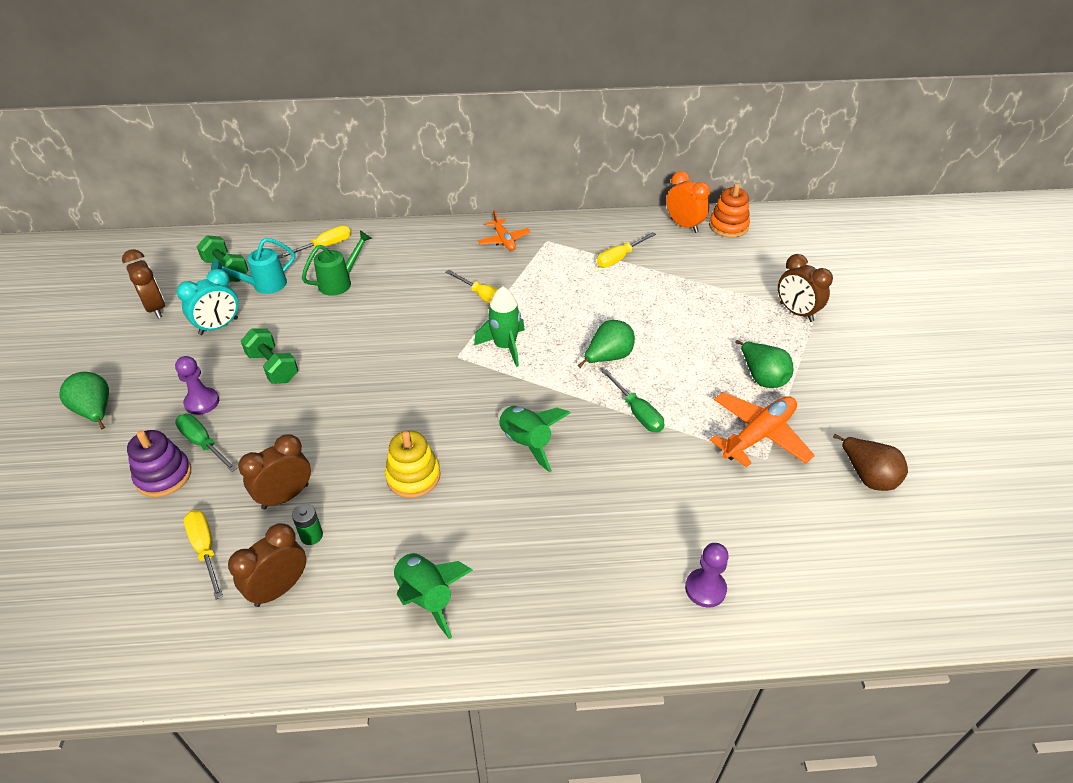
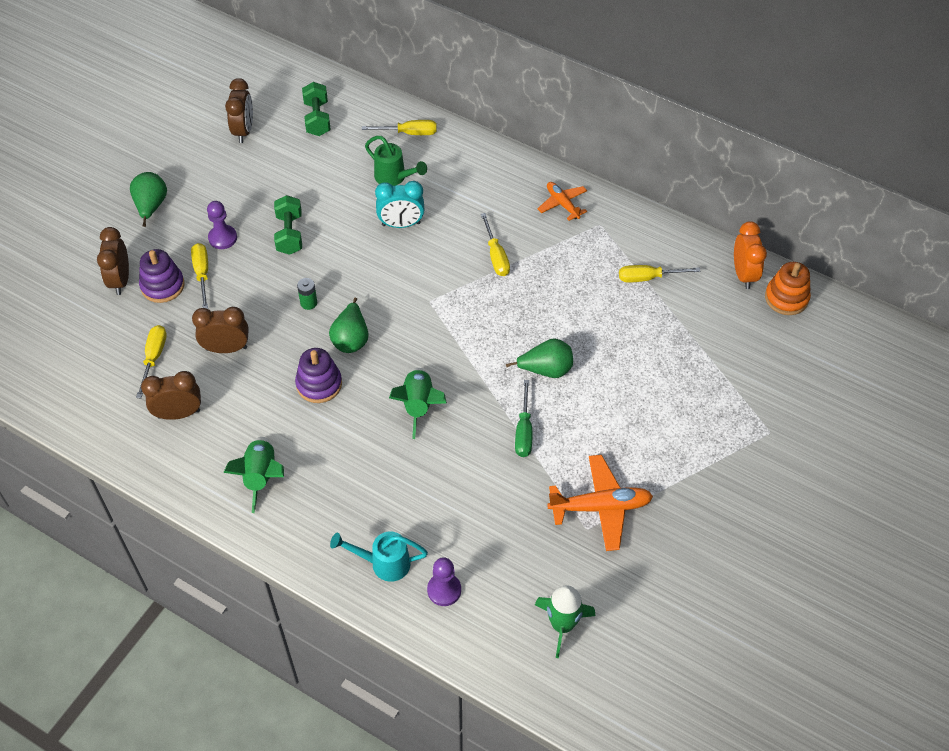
camera: 35 degrees right, 10 degrees up
(203, 443) = (202, 274): green screwdriver -> yellow screwdriver
(219, 326) = (276, 174): turquoise clock -> turquoise clock (401, 224)
(263, 285) = (334, 150): turquoise watering can -> turquoise watering can (383, 563)
(311, 536) = (222, 388): green battery -> green battery (308, 303)
(340, 282) = (394, 178): green watering can -> green watering can turned 45 degrees clockwise
(413, 476) = (319, 384): yellow stacking toy -> purple stacking toy
(504, 240) = (562, 204): orange plane -> orange plane turned 135 degrees clockwise
(505, 346) = (473, 312): green rocket -> green rocket (562, 625)
(762, 377) = (656, 462): green pear -> green pear (351, 339)
(796, 312) = (753, 421): brown clock -> brown clock (120, 280)
(867, 476) = (652, 592): brown pear -> none

